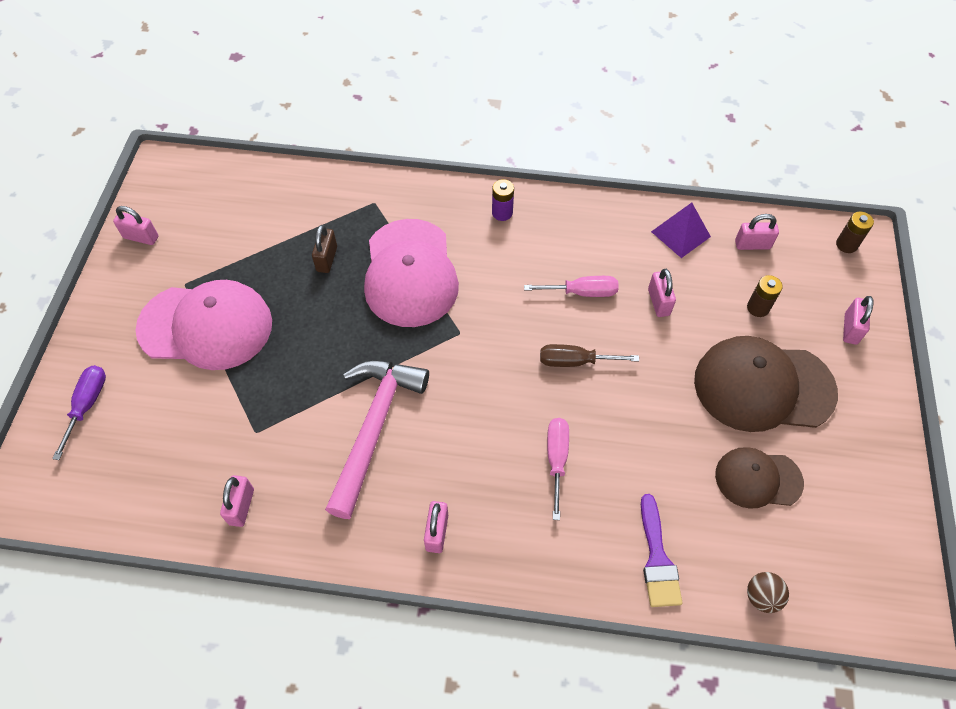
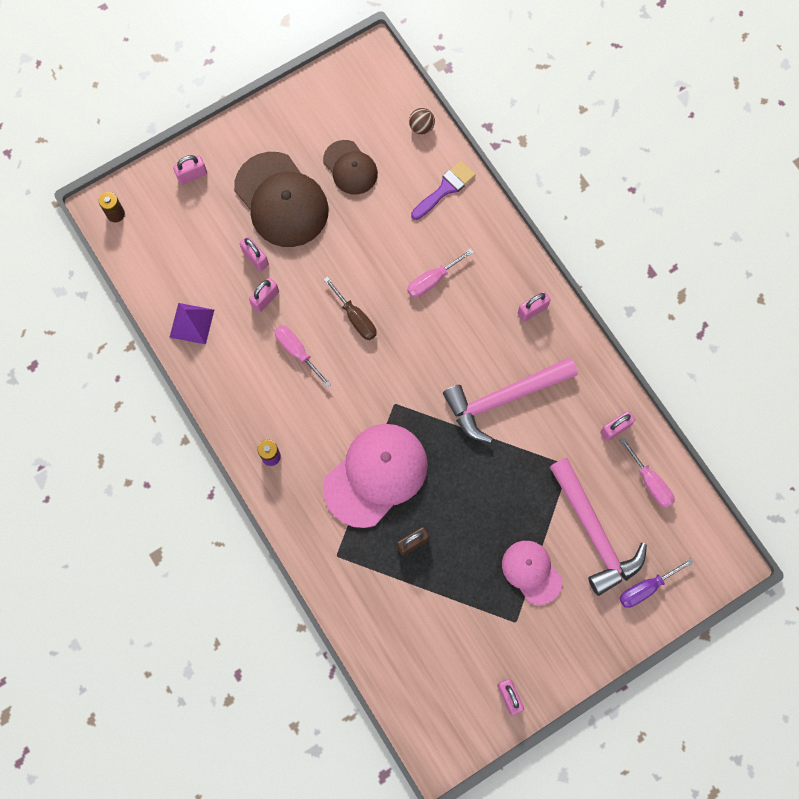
camera: 130 degrees left, 15 degrees up
(161, 493) = (650, 482): none -> pink screwdriver
(177, 403) = (594, 533): none -> pink hammer
(206, 326) = (531, 572): pink cap -> pink cap, size x0.58
(752, 245) = (164, 272): pink padlock -> pink padlock (255, 258)
(758, 308) = (219, 237): brown battery -> none

